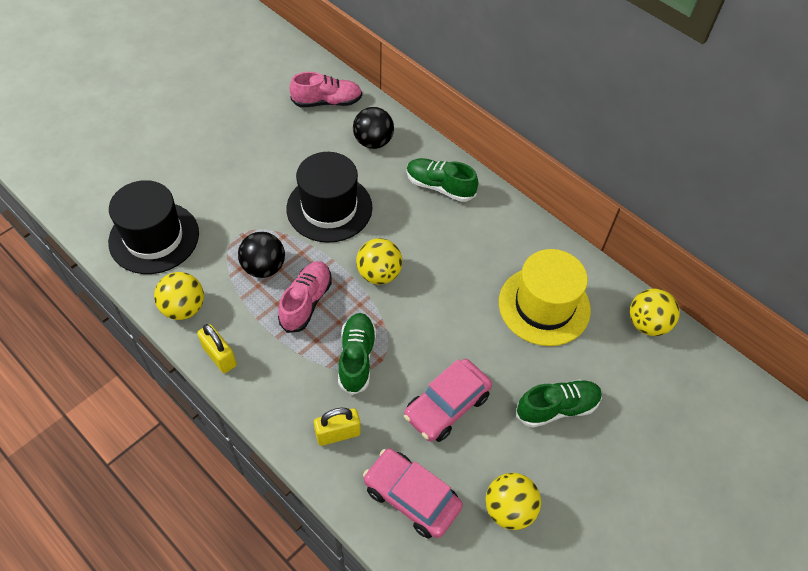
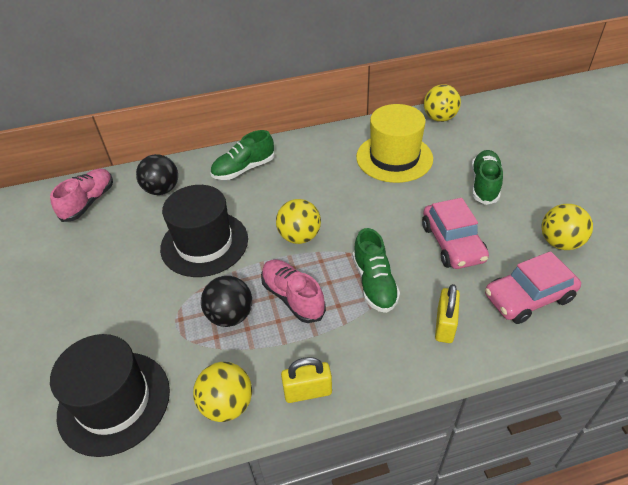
camera: 55 degrees left, 10 degrees down
(356, 358) = (374, 283): green shoe -> green shoe turned 135 degrees counterclockwise

